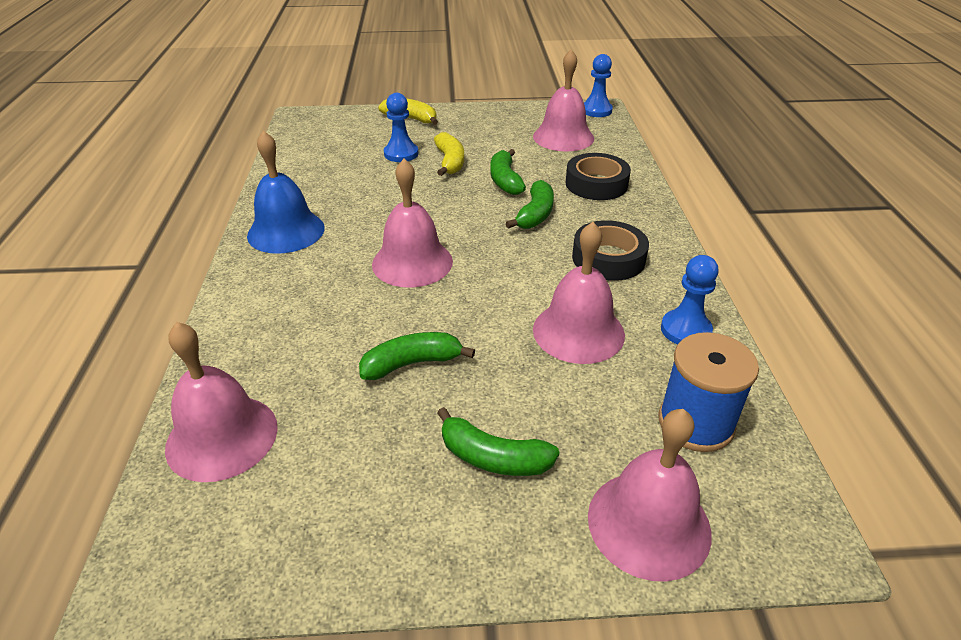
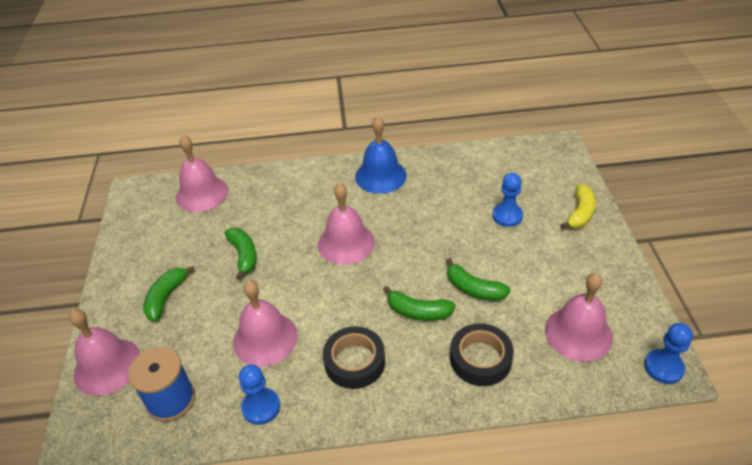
camera: 90 degrees right, 5 degrees up
(450, 162) = (500, 248): yellow banana -> none
(505, 180) = (474, 289): green banana -> green banana turned 135 degrees counterclockwise

